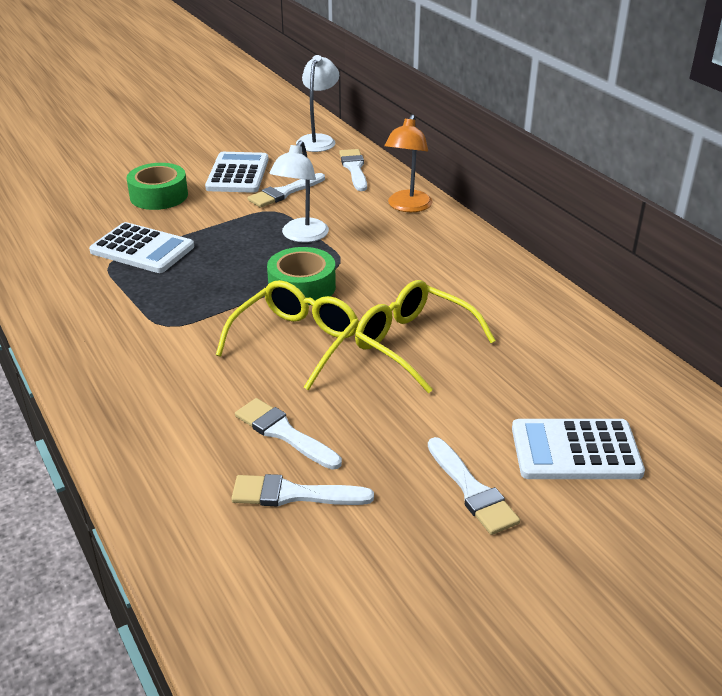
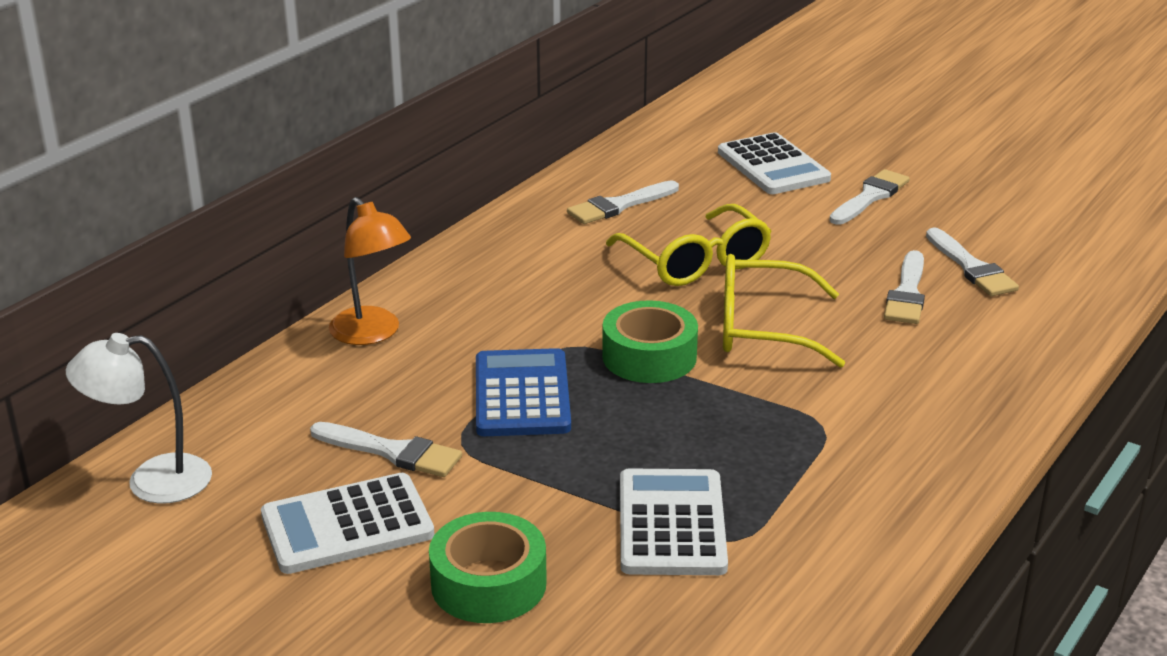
camera: 115 degrees left, 5 degrees down
(301, 236) = (522, 394): white lamp -> blue calculator
(354, 168) = (262, 410): white brush -> white brush (619, 205)
(407, 207) = (372, 334): orange lamp -> orange lamp turned 60 degrees clockwise
(414, 343) = (695, 261): yellow glasses -> yellow glasses turned 45 degrees counterclockwise

